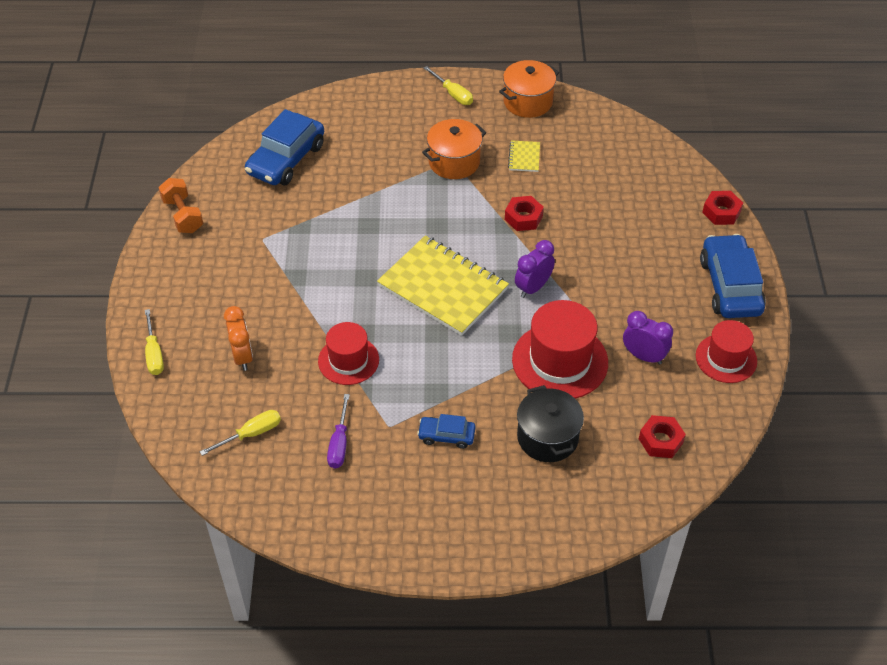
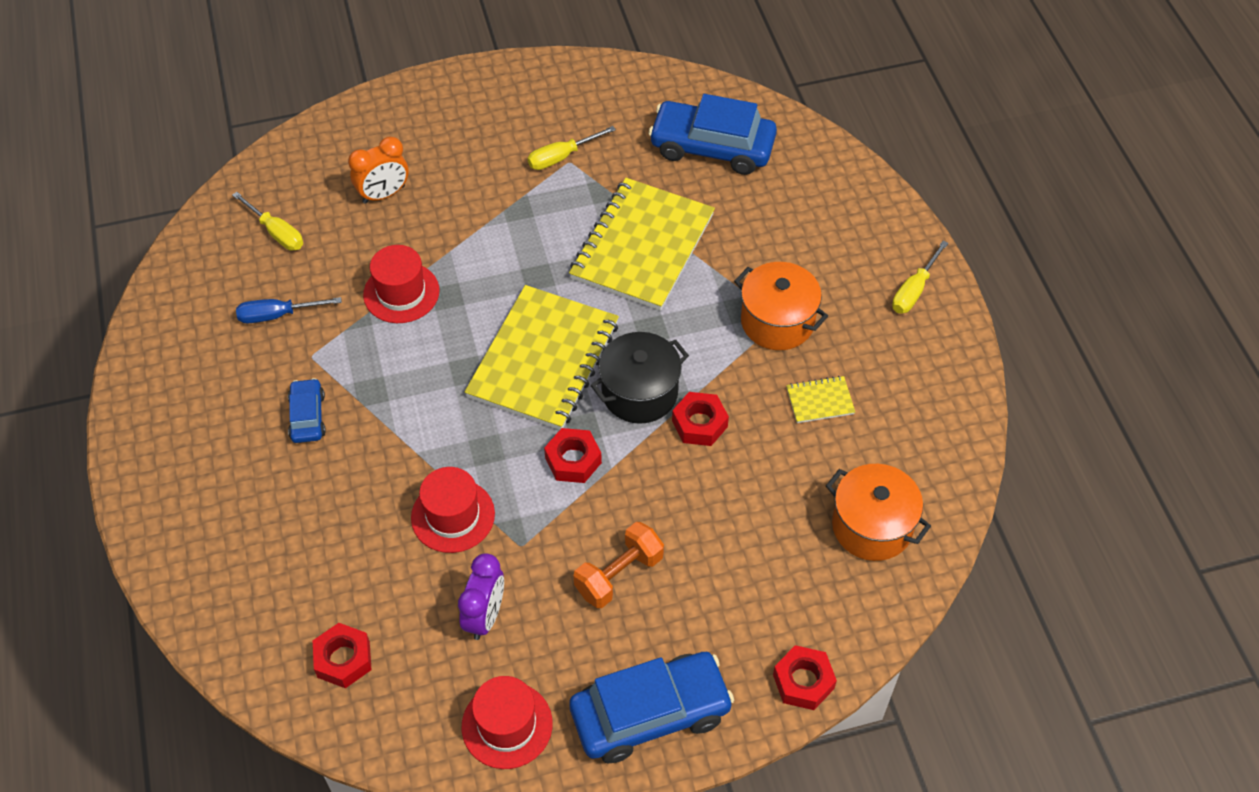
camera: 75 degrees right, 5 degrees up
(154, 354) = (370, 119): yellow screwdriver -> yellow screwdriver (561, 157)
(183, 215) = (583, 81): orange dumbbell -> orange dumbbell (619, 575)
(339, 443) = (277, 315): purple screwdriver -> blue screwdriver
(362, 215) = (642, 246): none -> yellow notebook
(528, 102) = (939, 382): orange pot -> orange pot (872, 526)
(533, 287) = (573, 460): purple clock -> red nut
(547, 437) = (324, 525): black pot -> black pot (639, 393)
(560, 361) = (453, 516): red hat -> red hat, size x0.64

